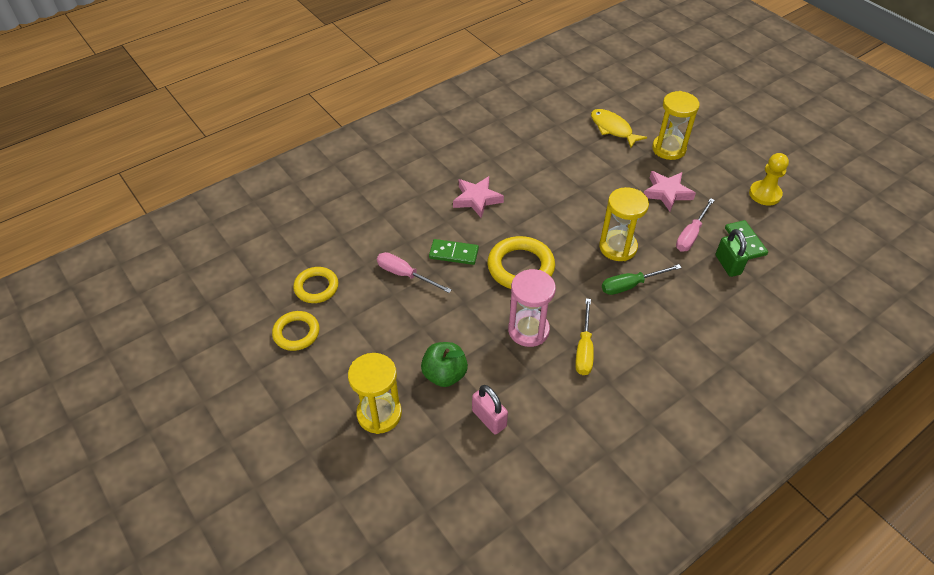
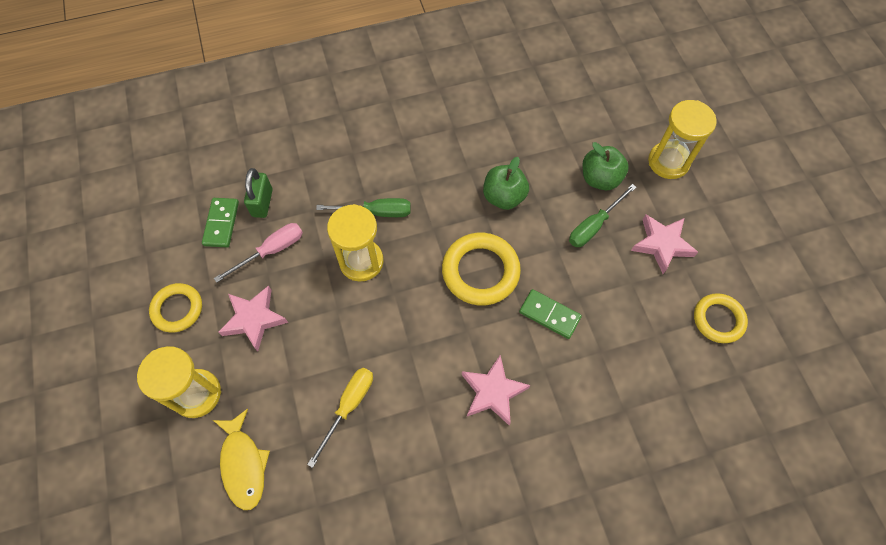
camera: 160 degrees left, 15 degrees up
(296, 333) = (743, 268): yellow ring -> yellow ring (177, 309)
(372, 331) = (662, 244): none -> pink star
(405, 275) = (613, 303): pink screwdriver -> none
(438, 330) = (594, 225): none -> green screwdriver
(489, 418) = (572, 130): pink padlock -> none
(528, 330) = (504, 197): pink hourglass -> green apple
(584, 349) = (460, 163): yellow screwdriver -> yellow screwdriver (348, 407)
(765, 194) = (144, 277): yellow pawn -> none

